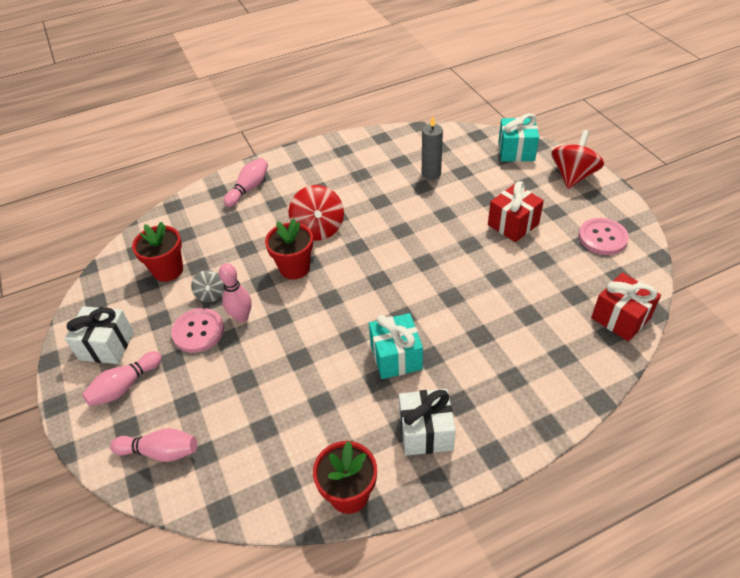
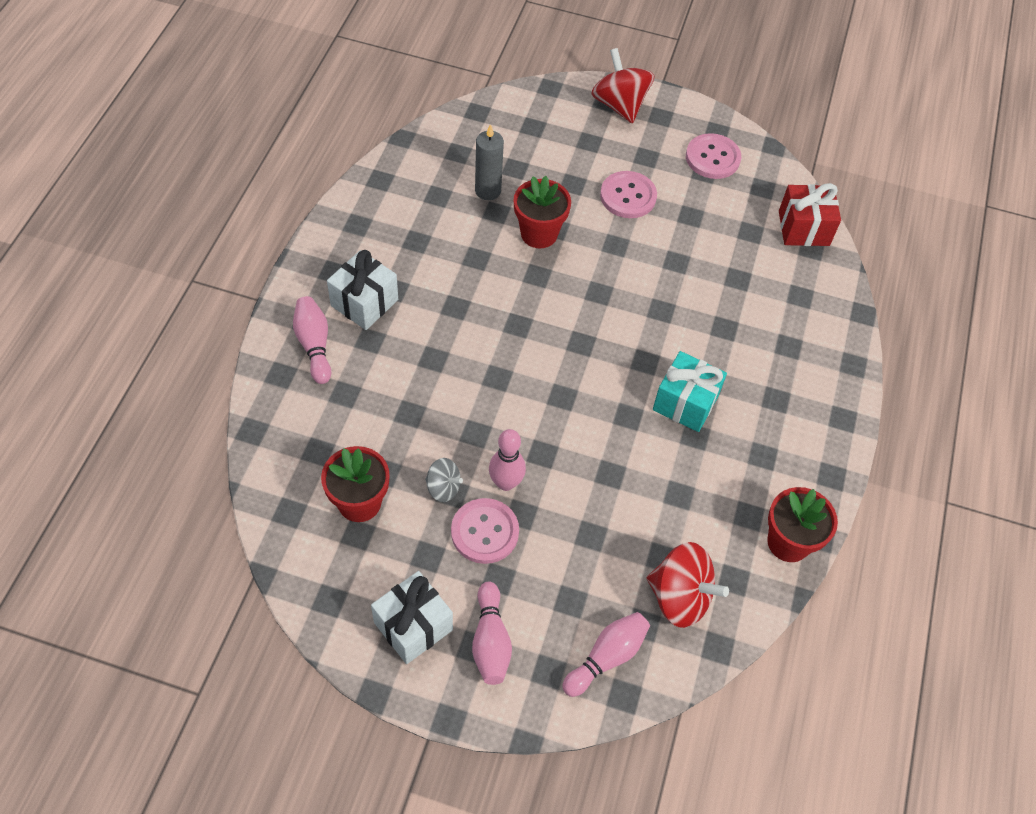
camera: 55 degrees left, 10 degrees up
(294, 268) = (488, 394): red flower pot -> red flower pot (539, 233)
(318, 228) = (455, 334): red spinning top -> red spinning top (680, 597)
(425, 432) = (781, 445): white gift -> white gift (364, 303)
(513, 224) = (628, 196): red gift -> pink button
(516, 151) = (538, 108): turquoise gift -> none

